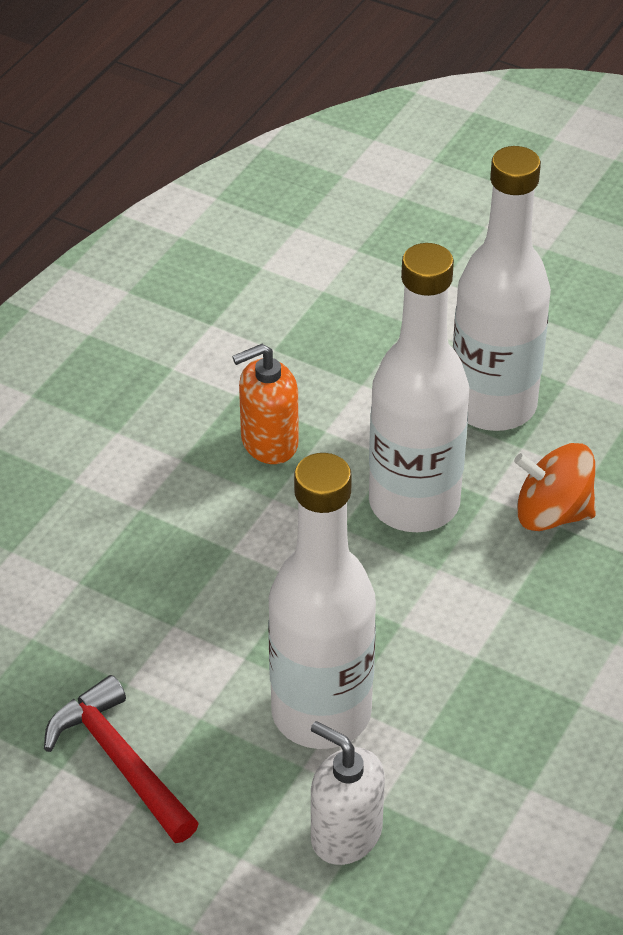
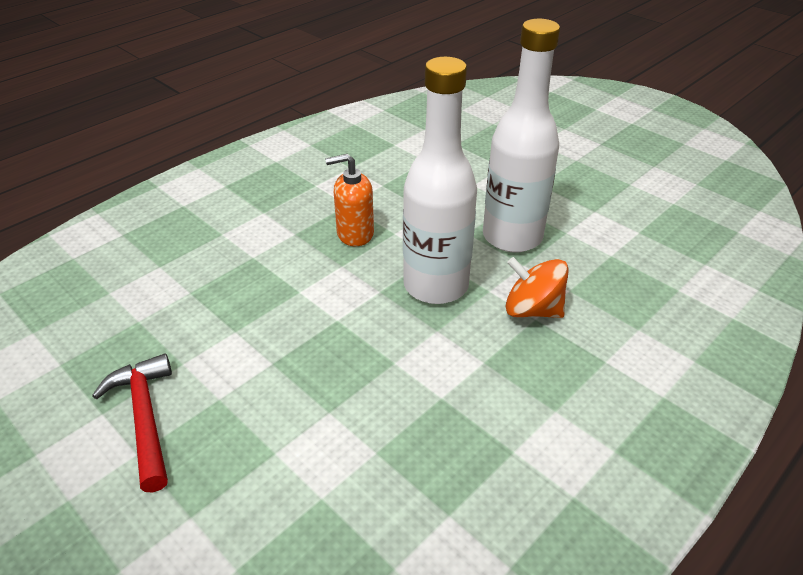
camera: 15 degrees right, 5 degrees down
(321, 713) = (307, 414): white bottle -> none
(345, 834) = (281, 518): white soap dispenser -> none

